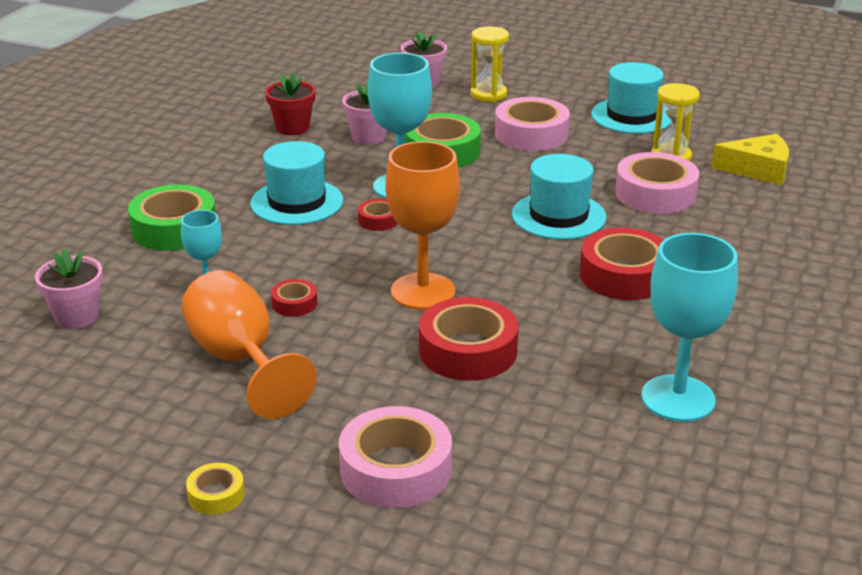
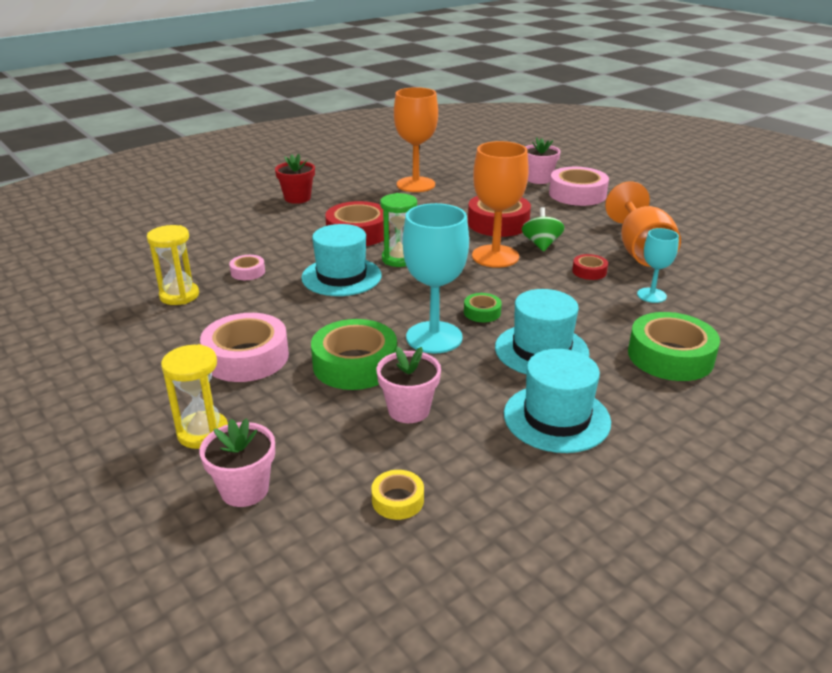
camera: 150 degrees left, 0 degrees up
(76, 316) = (759, 304): pink flower pot -> pink flower pot (538, 179)
(216, 495) = (671, 205): yellow tape -> yellow tape (398, 500)
(292, 128) = (484, 458): red flower pot -> red flower pot (297, 198)
(378, 220) = (482, 312): red tape -> green tape
(380, 329) = (541, 244): none -> green spinning top
(528, 254) = (399, 259): none -> green hourglass
(632, 116) = (124, 347): turquoise hat -> turquoise hat (556, 418)
(655, 194) = (248, 272): pink tape -> pink tape, size x0.49
(678, 398) = (415, 184): turquoise goblet -> orange goblet
(758, 170) = (143, 267): yellow cheese -> none

